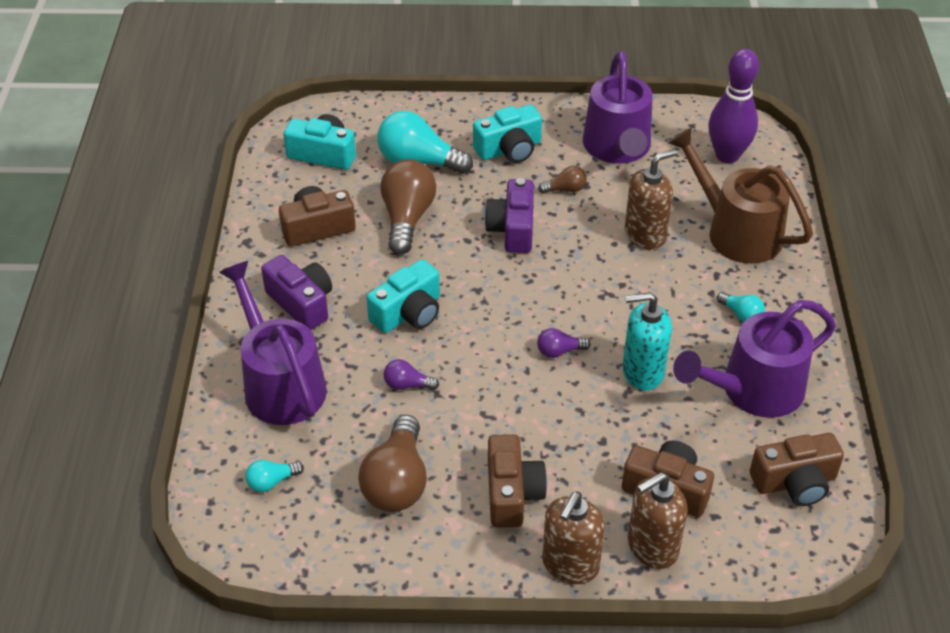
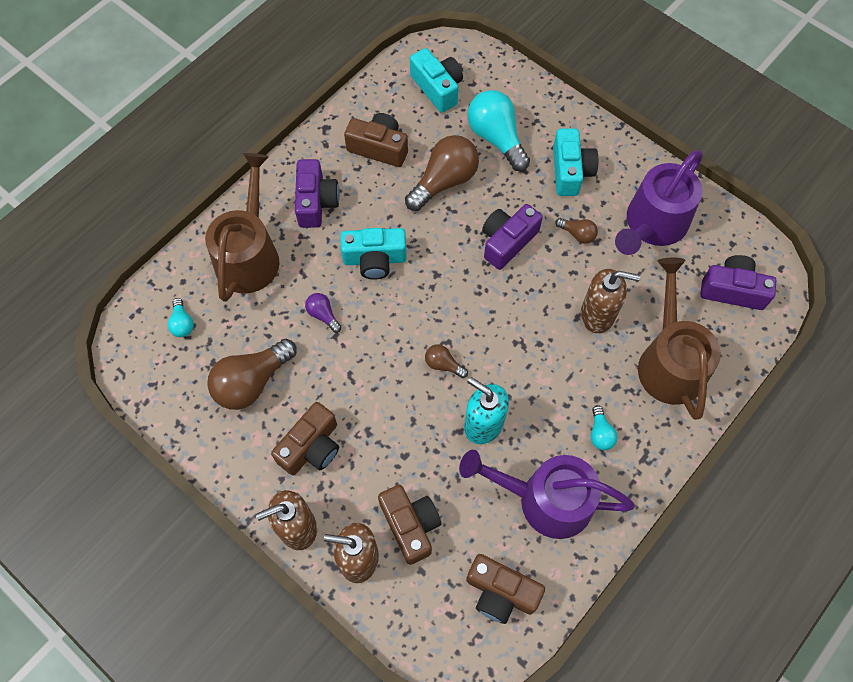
camera: 40 degrees right, 20 degrees up
(272, 482) = (182, 323): turquoise light bulb -> turquoise light bulb turned 120 degrees counterclockwise
(280, 384) = (249, 255): purple watering can -> brown watering can
(509, 149) = (570, 171): turquoise camera -> turquoise camera turned 105 degrees counterclockwise
(559, 351) = (443, 364): purple light bulb -> brown light bulb
(727, 155) = (732, 290): purple bowling pin -> purple camera

